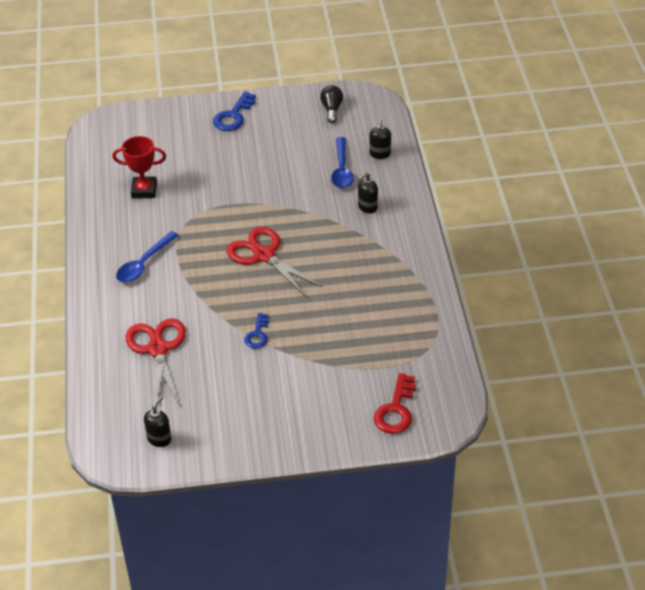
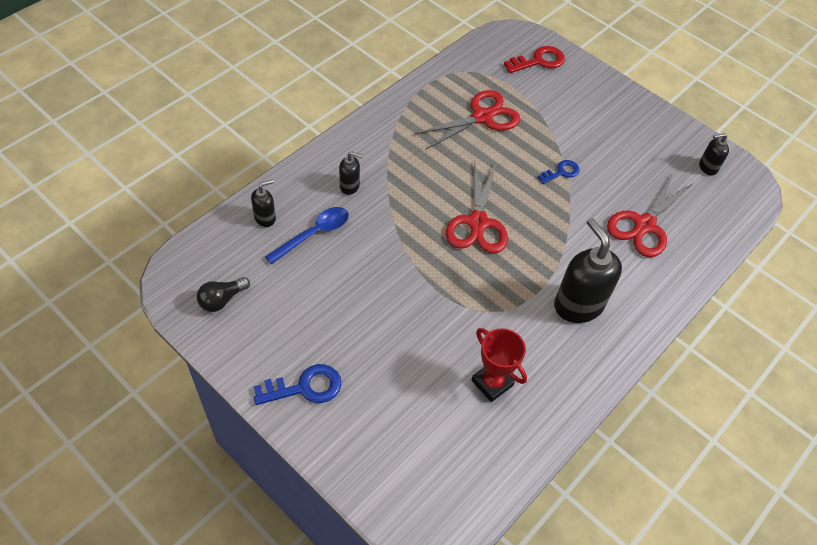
camera: 135 degrees left, 10 degrees up
(143, 264) = (578, 305): blue spoon -> black soap dispenser
(364, 323) = (482, 117): none -> red scissors

